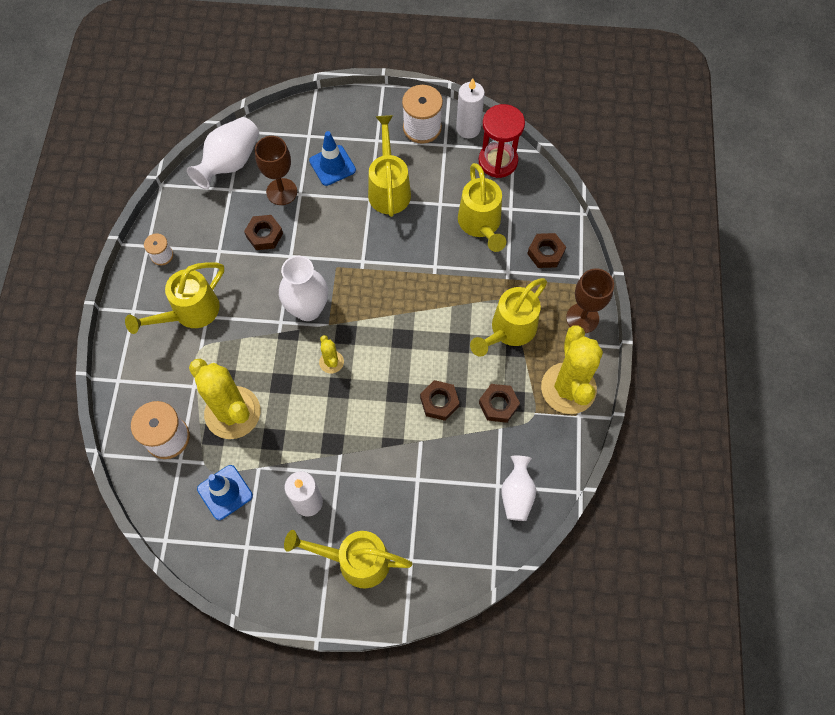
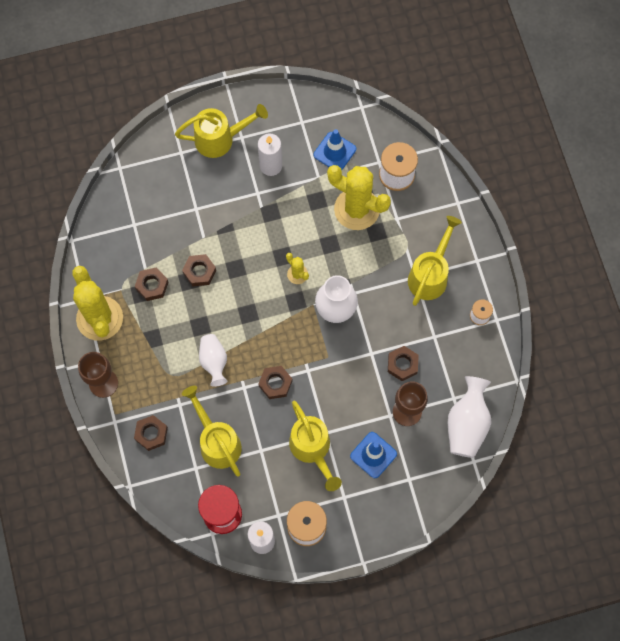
camera: 160 degrees right, 5 degrees up
(401, 259) = (275, 383): none -> brown nut
(509, 330) = (162, 351): yellow watering can -> none
(517, 494) = (117, 223): white vase -> white vase (214, 362)

